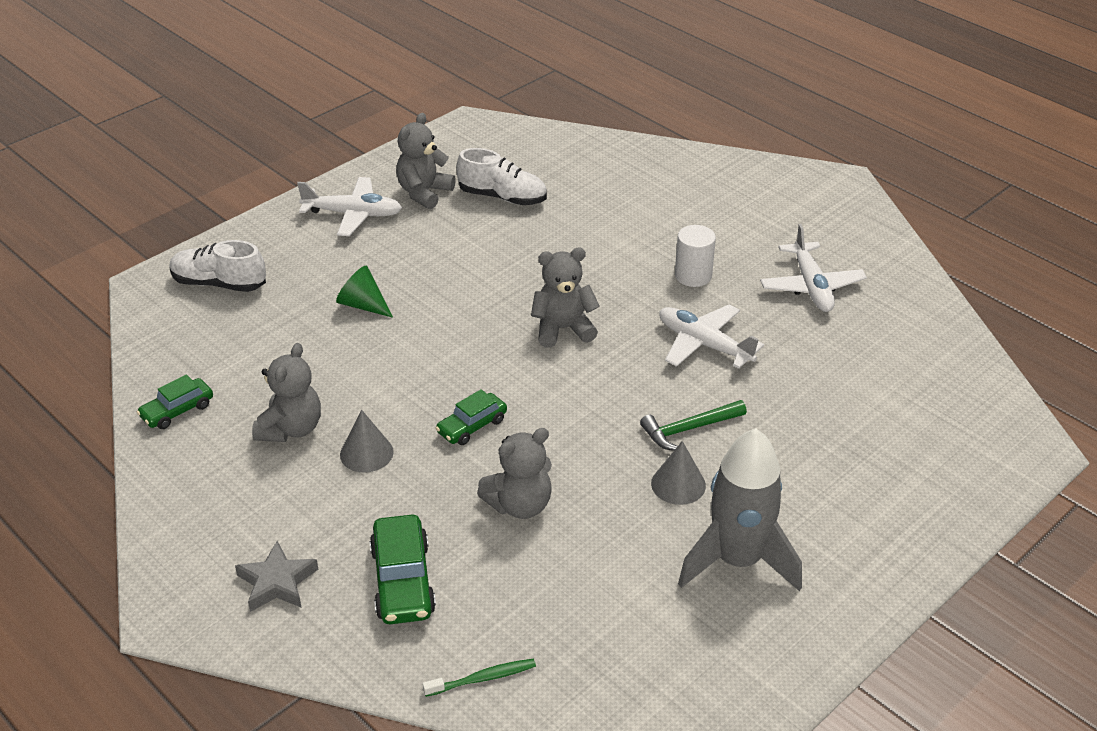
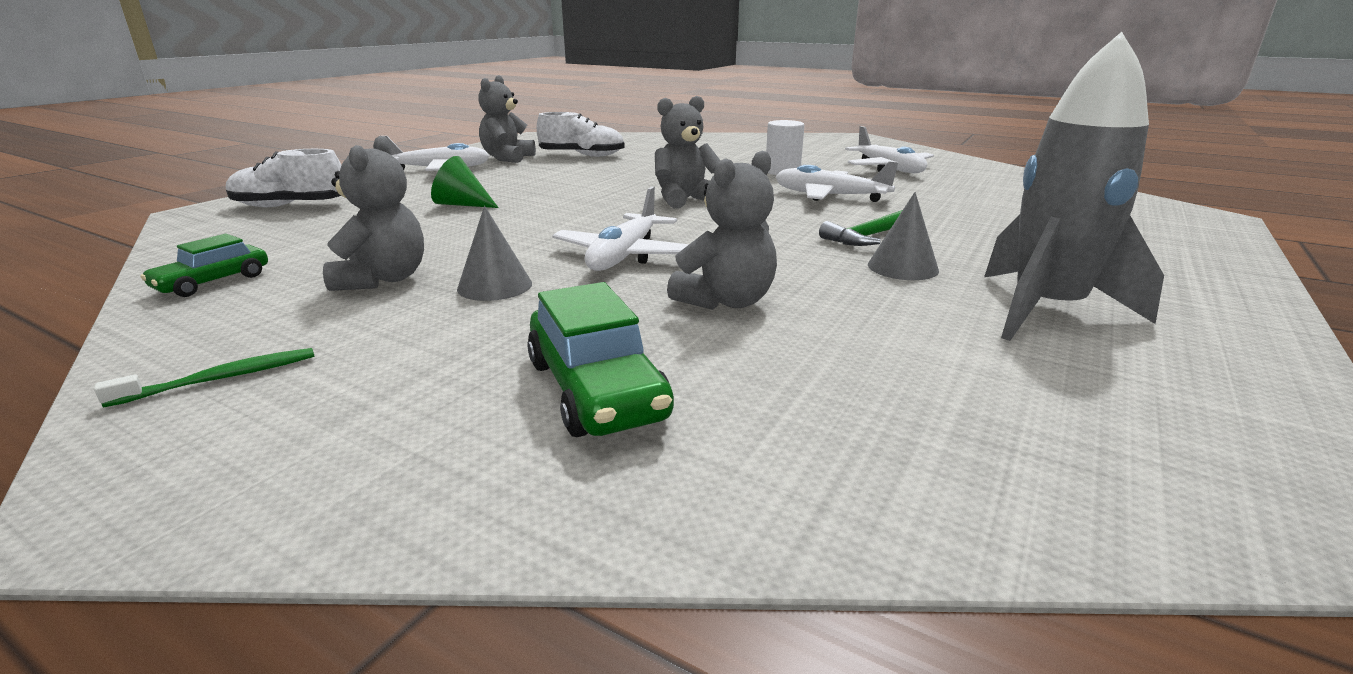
camera: 15 degrees left, 15 degrees down
(277, 582) = (366, 422): grey star -> none
(472, 426) = (624, 256): green car -> white plane
(482, 678) = (816, 492): green toothbrush -> green toothbrush (221, 379)

